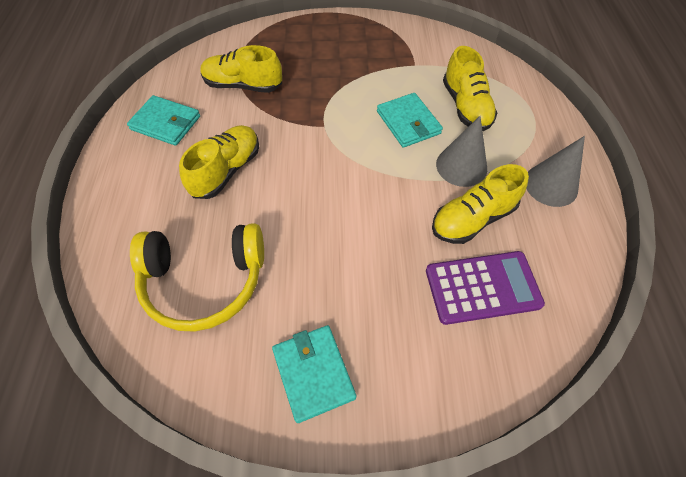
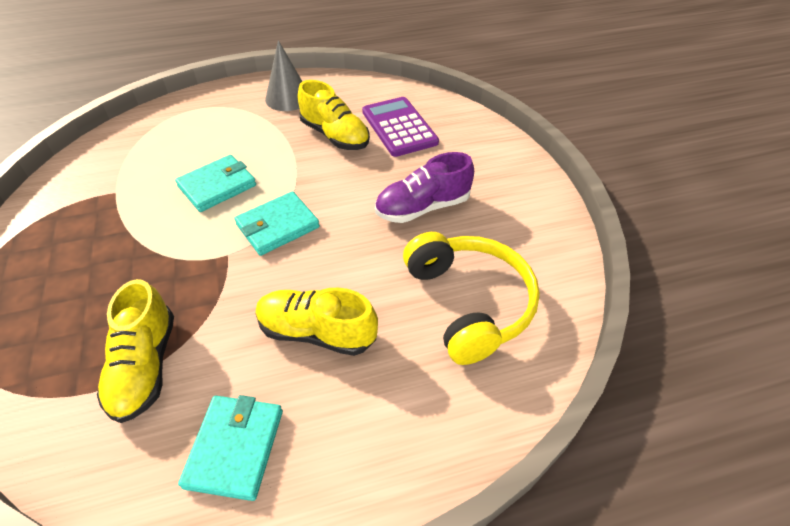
camera: 105 degrees left, 10 degrees down
(313, 373) = (513, 204): turquoise wallet -> turquoise wallet (278, 226)
(336, 276) = (422, 207): none -> purple shoe
(461, 166) = (275, 145): grey cone -> none
(465, 106) = (190, 148): yellow shoe -> none

